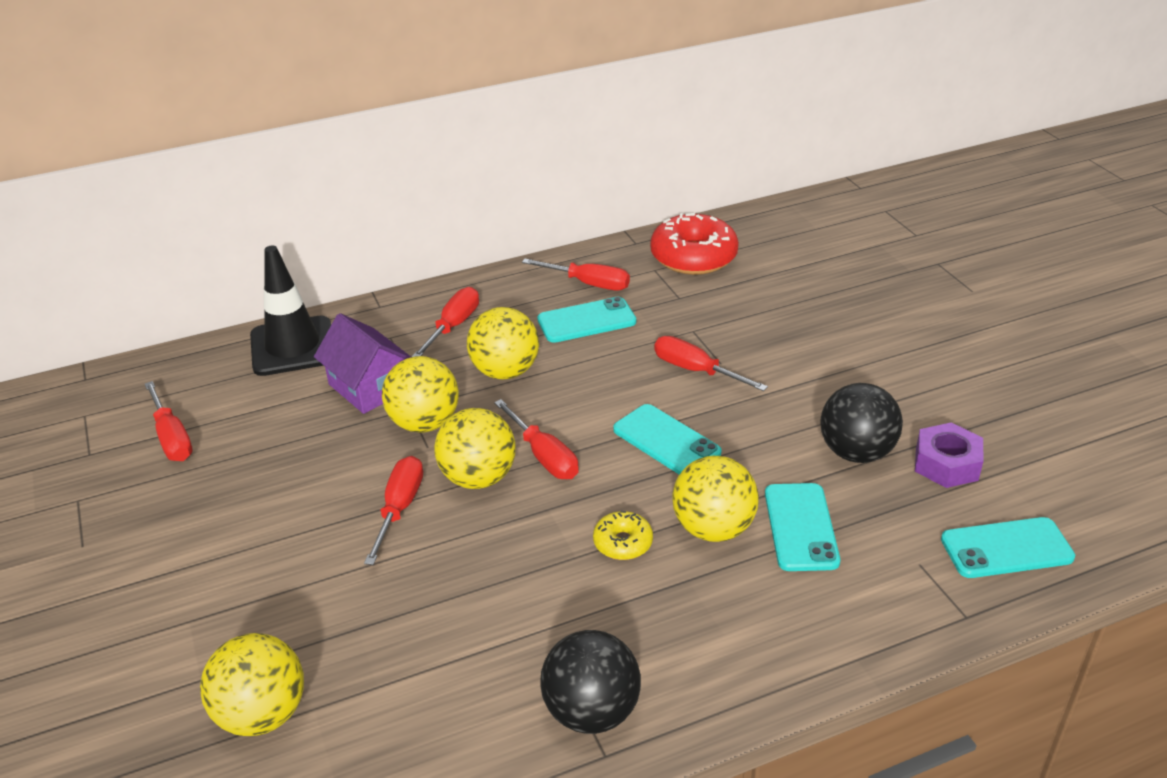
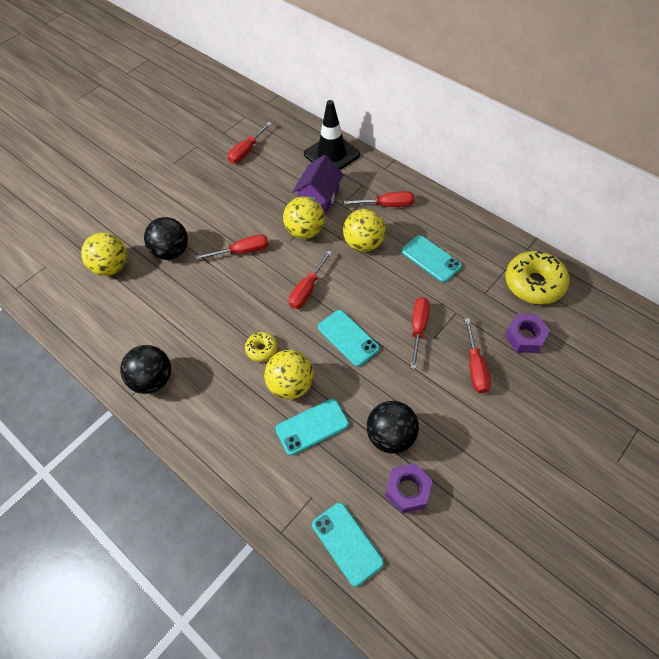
camera: 65 degrees right, 20 degrees up
(310, 606) = (171, 252): none -> black ball
(478, 478) = (277, 271): yellow ball -> none
(588, 284) = (467, 244): red screwdriver -> red screwdriver (475, 367)
(666, 441) = (348, 338): turquoise phone -> turquoise phone turned 60 degrees counterclockwise
(693, 257) = (534, 283): red donut -> yellow donut
(768, 292) = (525, 337): none -> purple nut

